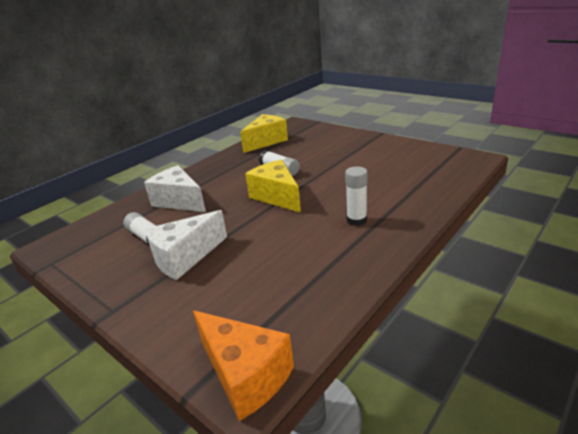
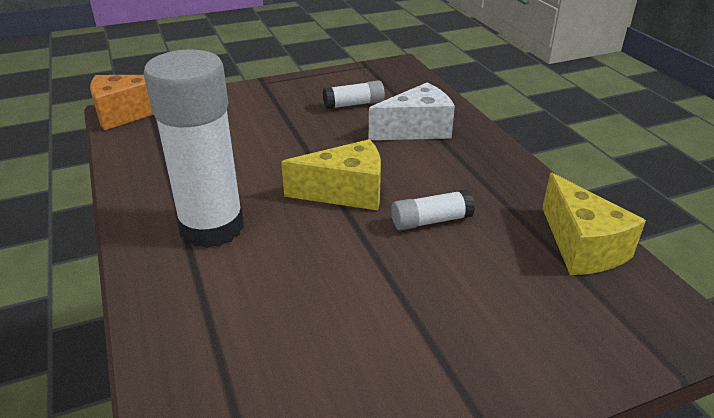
camera: 115 degrees right, 5 degrees up
(185, 257) = (292, 116): white cheese -> none
(356, 220) = (212, 227): white glue stick -> white glue stick, size x2.22

